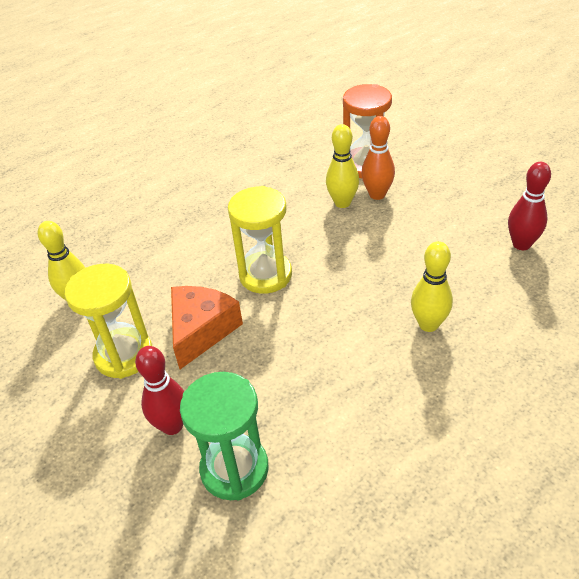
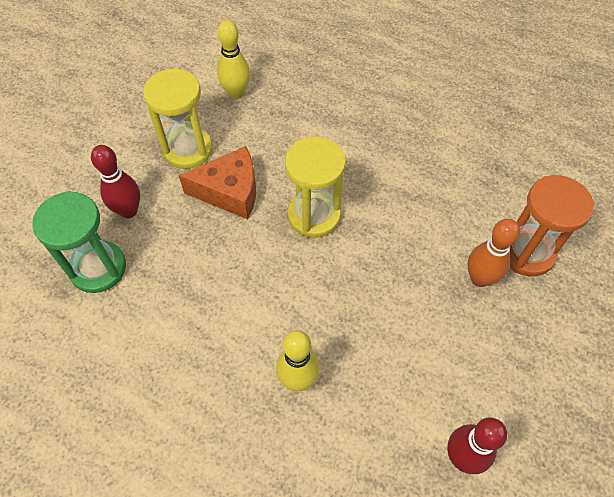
camera: 65 degrees right, 15 degrees up
(342, 203) = (449, 248): yellow bowling pin -> none

